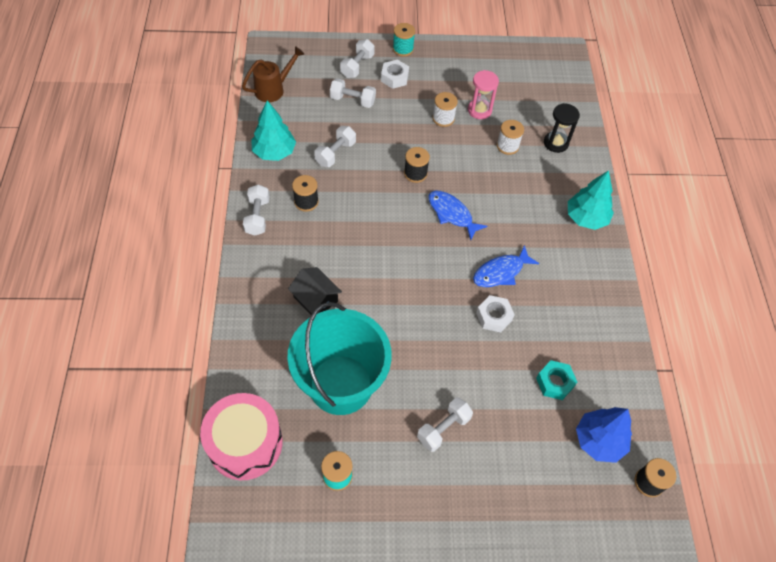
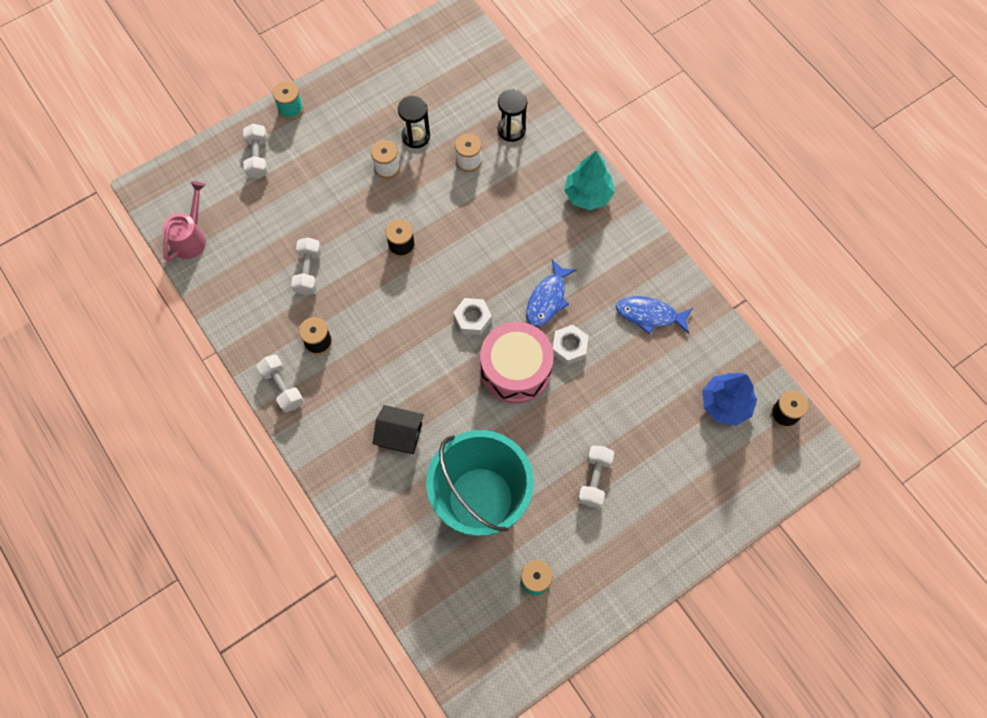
camera: 30 degrees left, 10 degrees up
(245, 443) = (436, 607): pink drum -> pink drum (515, 369)
(273, 89) = (191, 238): brown watering can -> pink watering can
(274, 152) = (246, 308): turquoise tree -> none
(352, 100) = (282, 201): white dumbbell -> none
(394, 78) = (306, 149): white nut -> white nut (472, 319)
(452, 214) = (465, 267): blue fish -> blue fish (650, 315)
(479, 110) = (416, 136): pink hourglass -> black hourglass
(554, 382) = (659, 375): turquoise nut -> none

